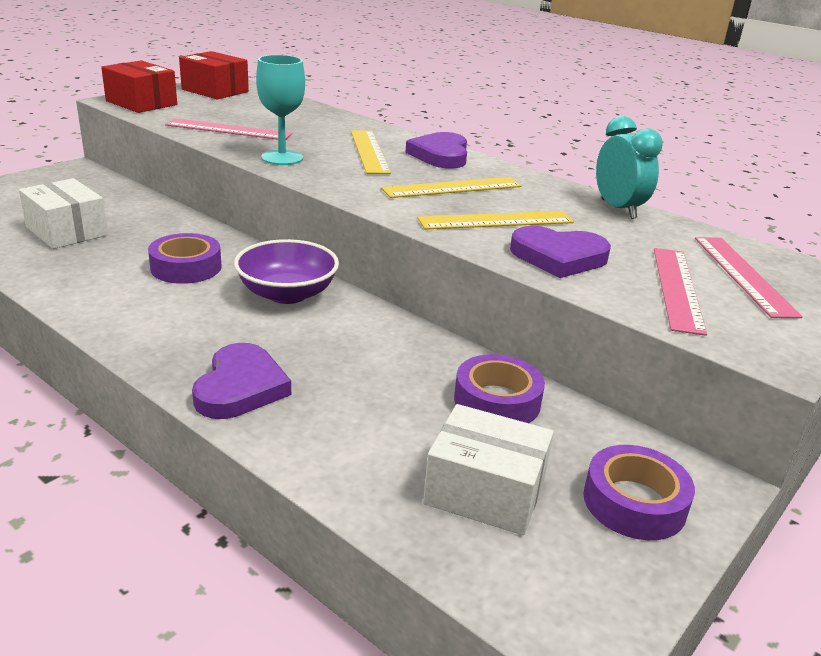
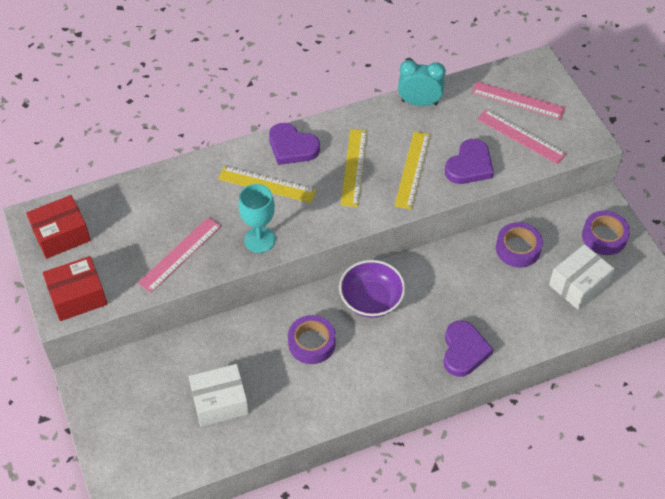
camera: 60 degrees left, 25 degrees up
(240, 387) = (464, 351): purple heart -> purple heart turned 60 degrees clockwise

